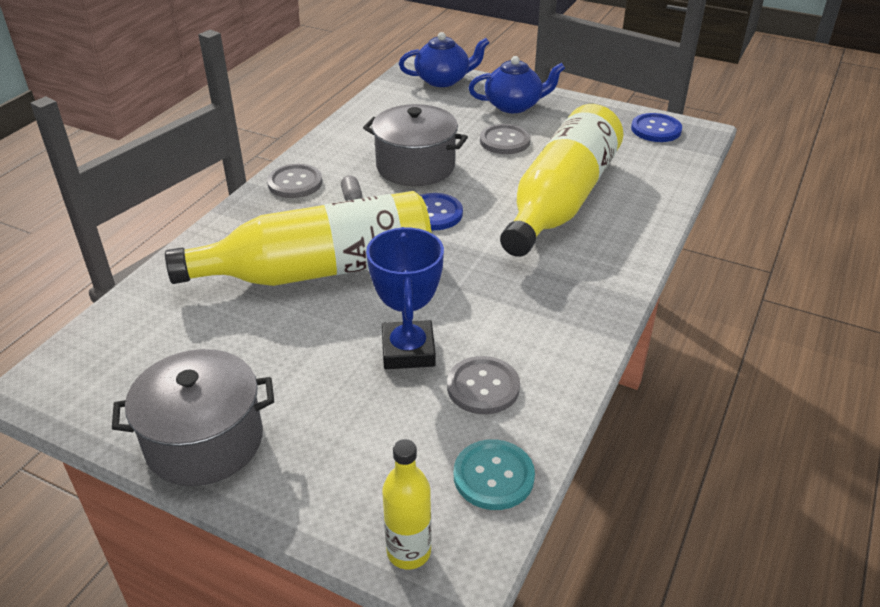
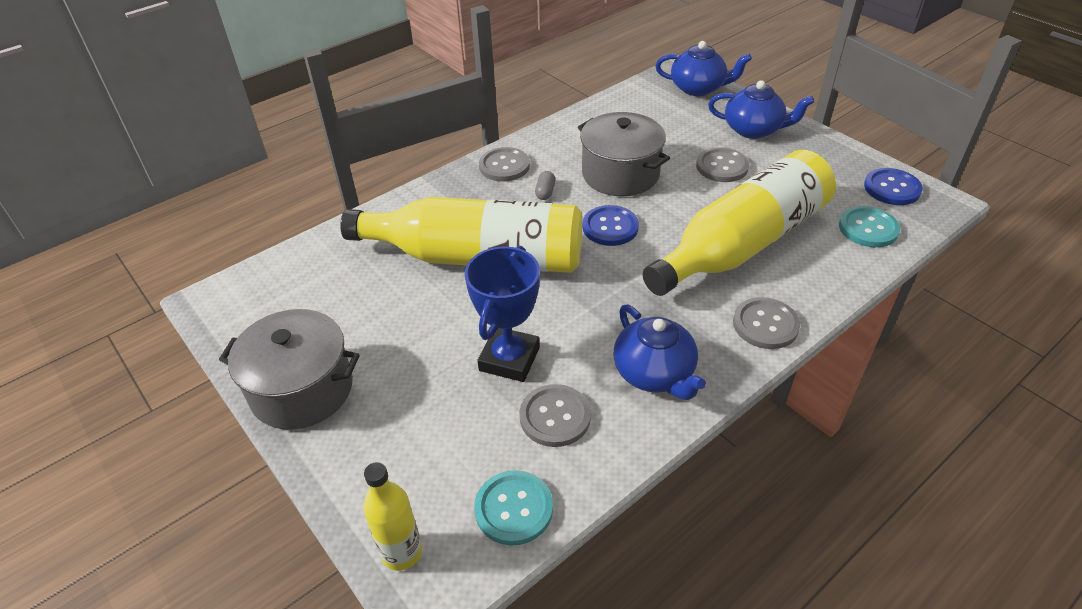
camera: 25 degrees right, 5 degrees up
(550, 325) = (654, 373): none -> blue teapot
(620, 260) = (765, 325): none -> grey button
(656, 164) = (868, 228): none -> turquoise button

